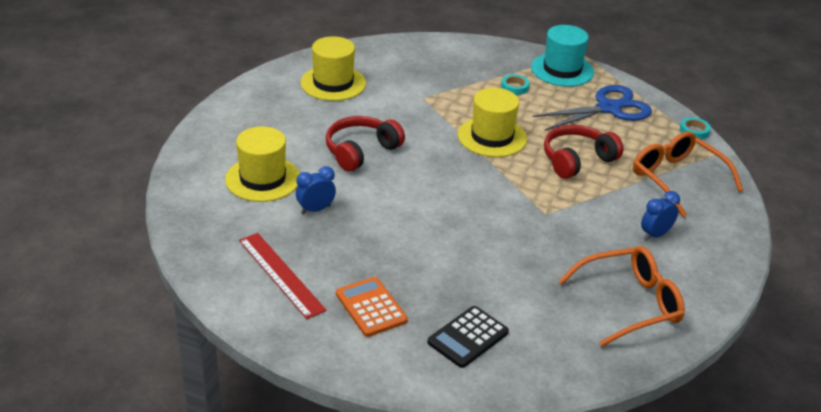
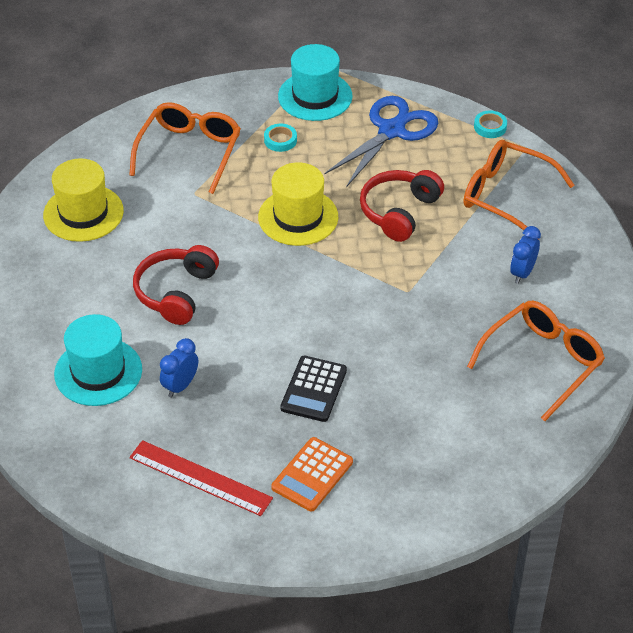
camera: 25 degrees left, 10 degrees up
(263, 179) = (98, 372): yellow hat -> turquoise hat
(371, 307) = (312, 475): orange calculator -> orange calculator turned 90 degrees counterclockwise
(440, 73) = (189, 152): none -> orange glasses
(468, 337) = (422, 466): black calculator -> black calculator (314, 389)

